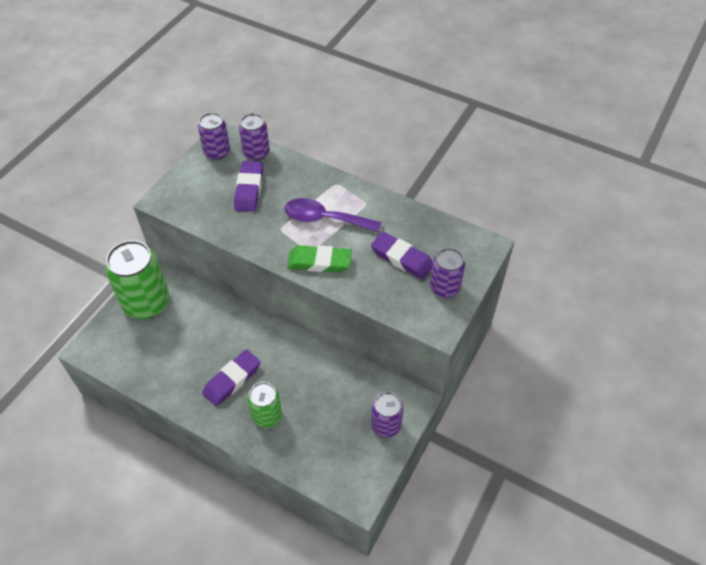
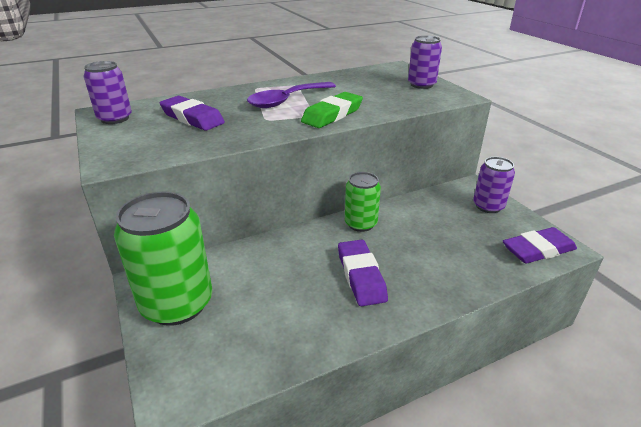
camera: 55 degrees left, 20 degrees down
(256, 153) = (156, 104): purple can -> none
(267, 415) = (428, 268): green can -> green can (360, 224)
(402, 258) = (373, 89): purple eraser -> purple eraser (538, 250)

